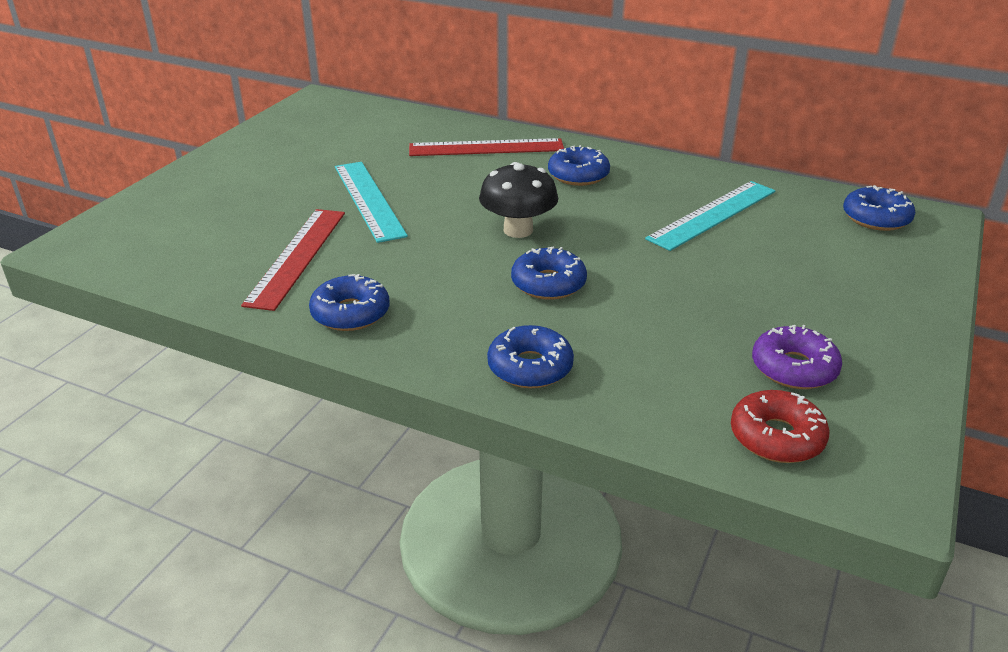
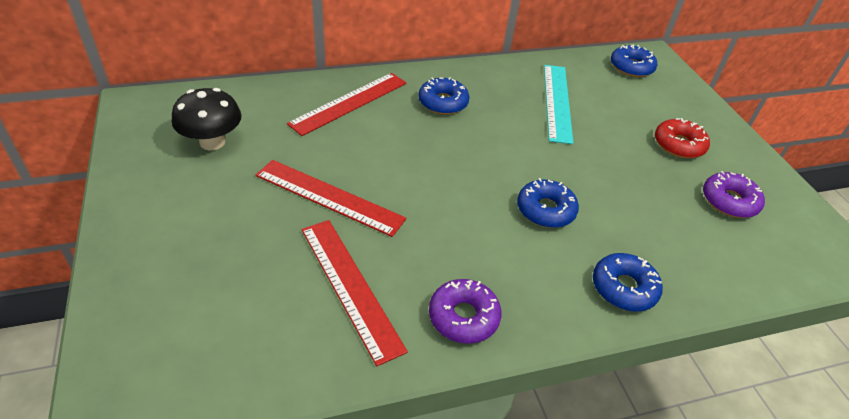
camera: 45 degrees left, 10 degrees up
(350, 313) = (463, 317): blue donut -> purple donut
(368, 200) = (329, 197): turquoise ruler -> red ruler
(518, 230) = (469, 172): black mushroom -> black mushroom (212, 142)
(776, 437) = (780, 256): red donut -> red donut (678, 145)

